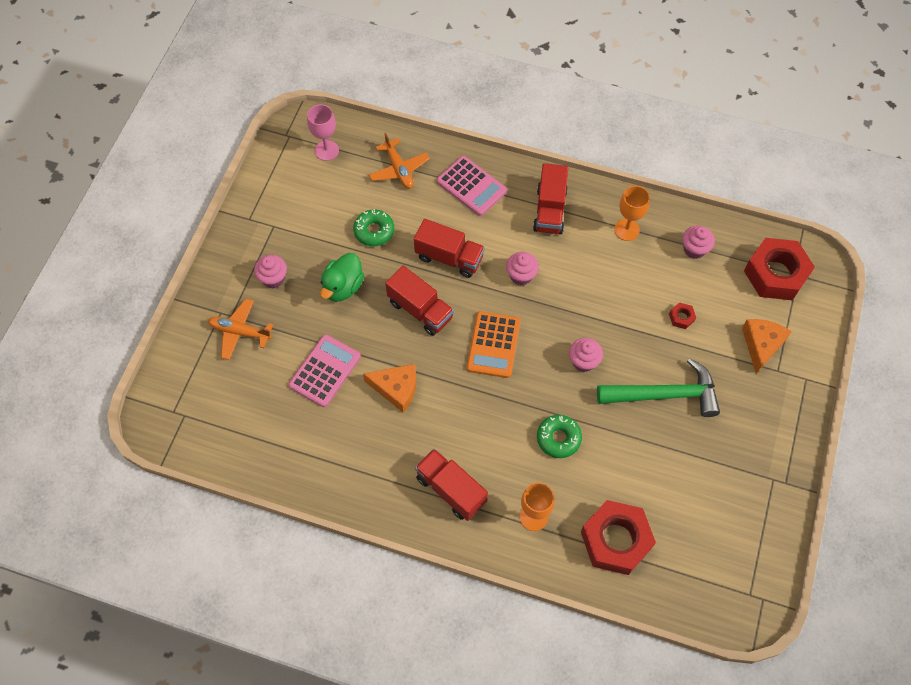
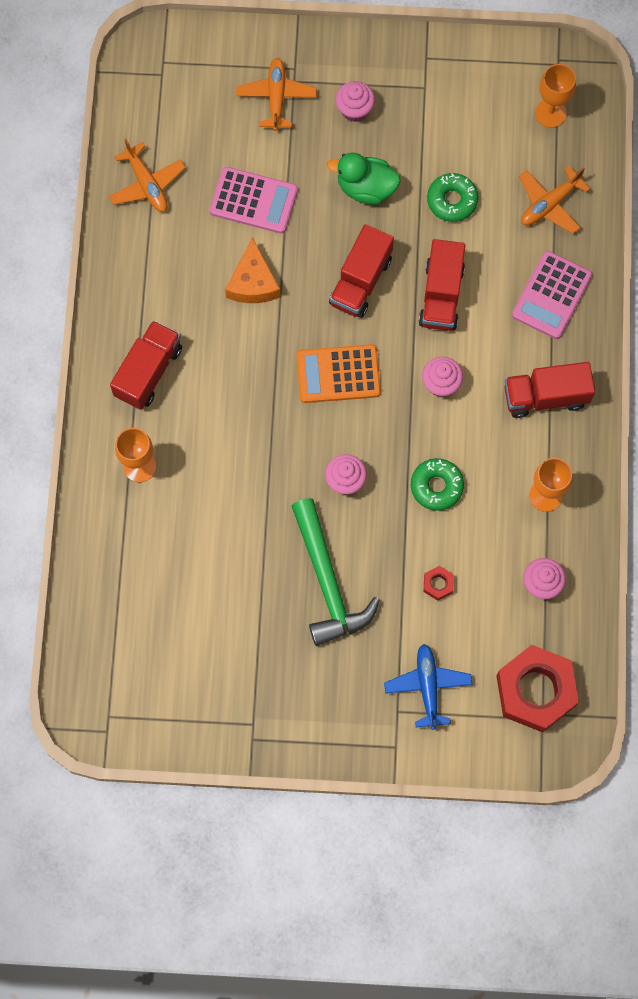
camera: 75 degrees right, 10 degrees up
(280, 451) = (147, 184): none -> orange plane
(326, 150) = (550, 113): pink goblet -> orange goblet
(558, 438) = (239, 473): green donut -> green donut (436, 486)
(615, 540) = (134, 559): red nut -> none
(761, 345) = (428, 687): orange cheese -> blue plane

